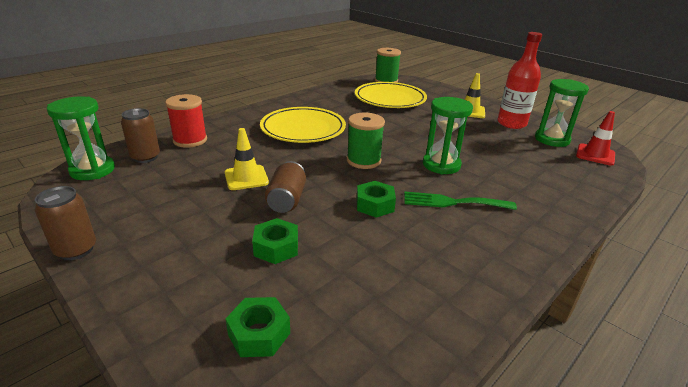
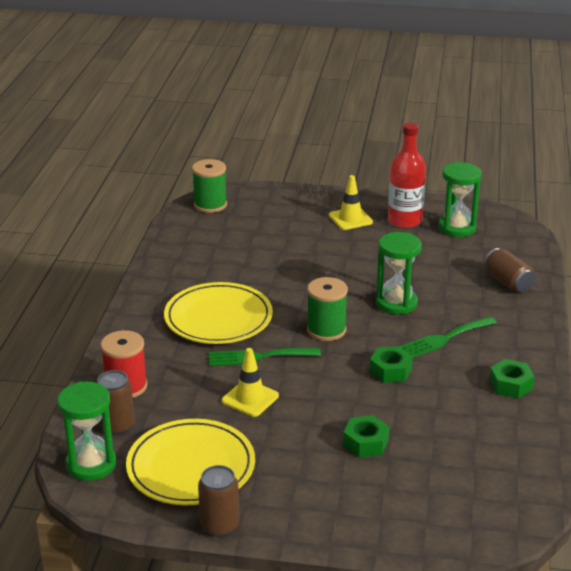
camera: 35 degrees left, 0 degrees up
(259, 334) = (434, 499): green nut -> green nut (510, 385)
(287, 200) = (316, 401): brown can -> brown can (508, 282)
(292, 157) = (258, 357): none -> green fork
(390, 99) = (250, 234): yellow plate -> yellow plate (191, 467)
(595, 155) = (505, 232): red traffic cone -> none

